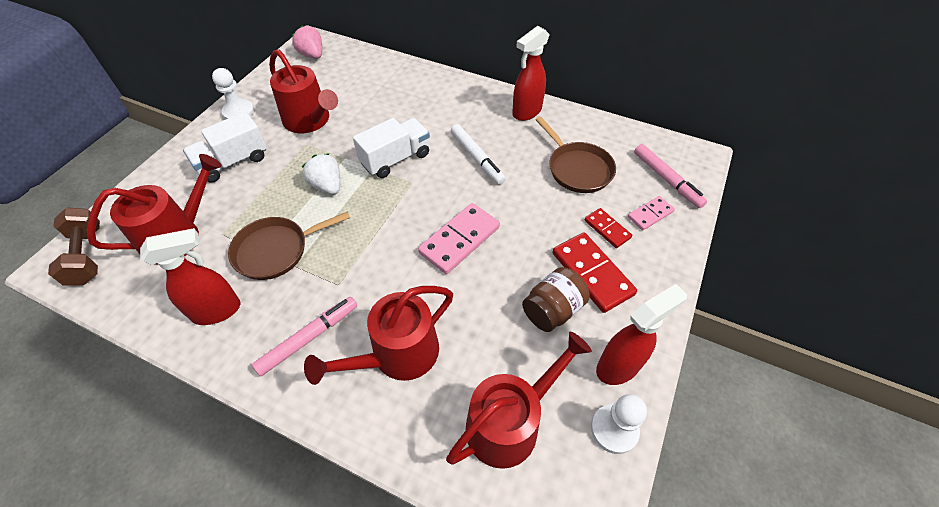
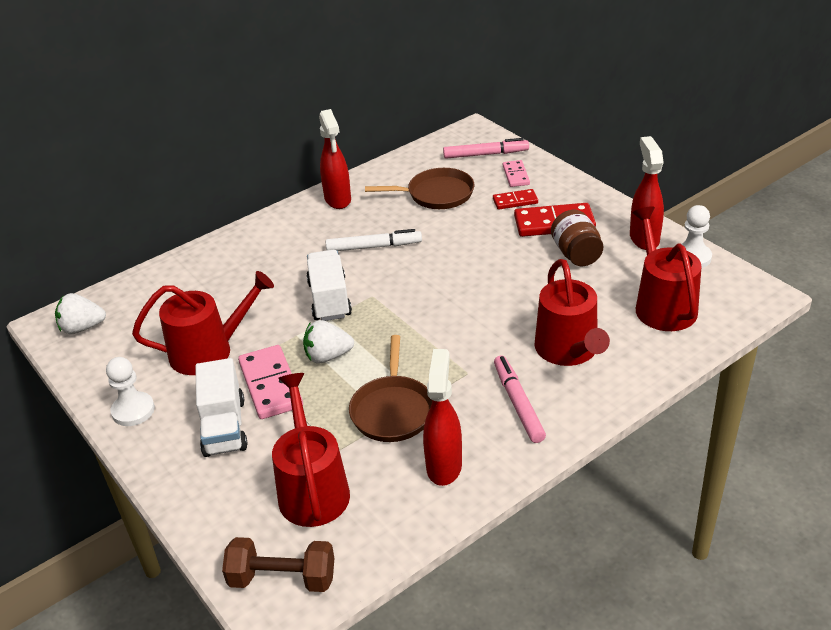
camera: 60 degrees left, 15 degrees down
(312, 55) = (82, 328): pink strawberry -> white strawberry
(459, 240) = (468, 284): pink domino -> pink domino (270, 385)

